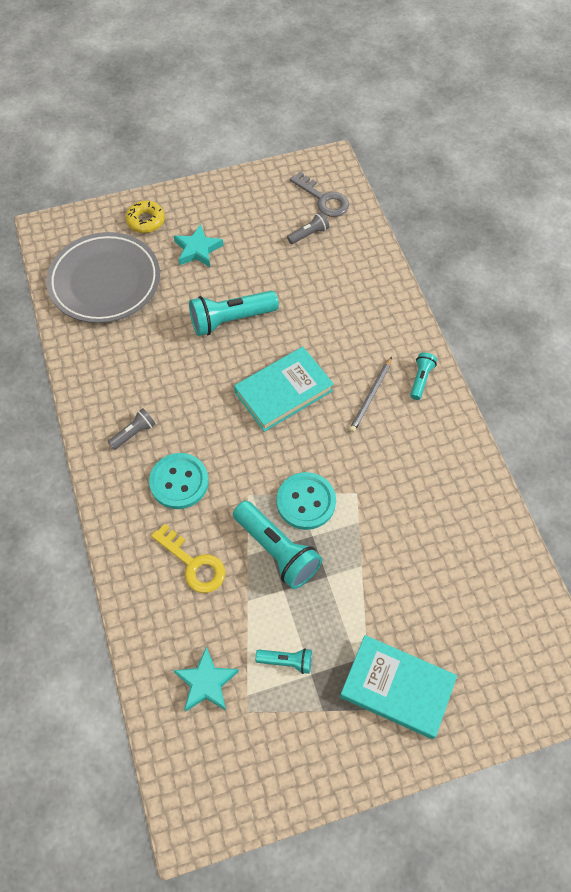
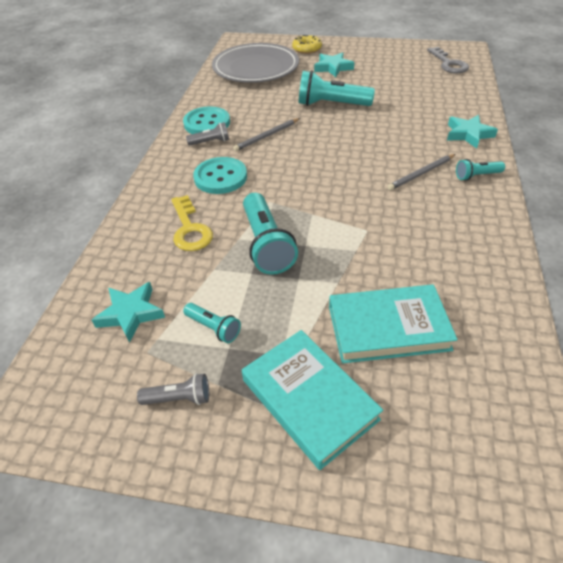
camera: 30 degrees right, 15 degrees down
(190, 399) = (267, 136): none -> grey pencil
(283, 392) = (345, 151): turquoise book -> turquoise book (388, 327)
(306, 502) = (316, 221): turquoise button -> turquoise button (207, 123)
(309, 234) = (425, 77): grey flashlight -> grey flashlight (179, 398)
(390, 319) = (468, 134): none -> turquoise star
(421, 379) = (476, 176): turquoise flashlight -> turquoise flashlight turned 150 degrees counterclockwise

